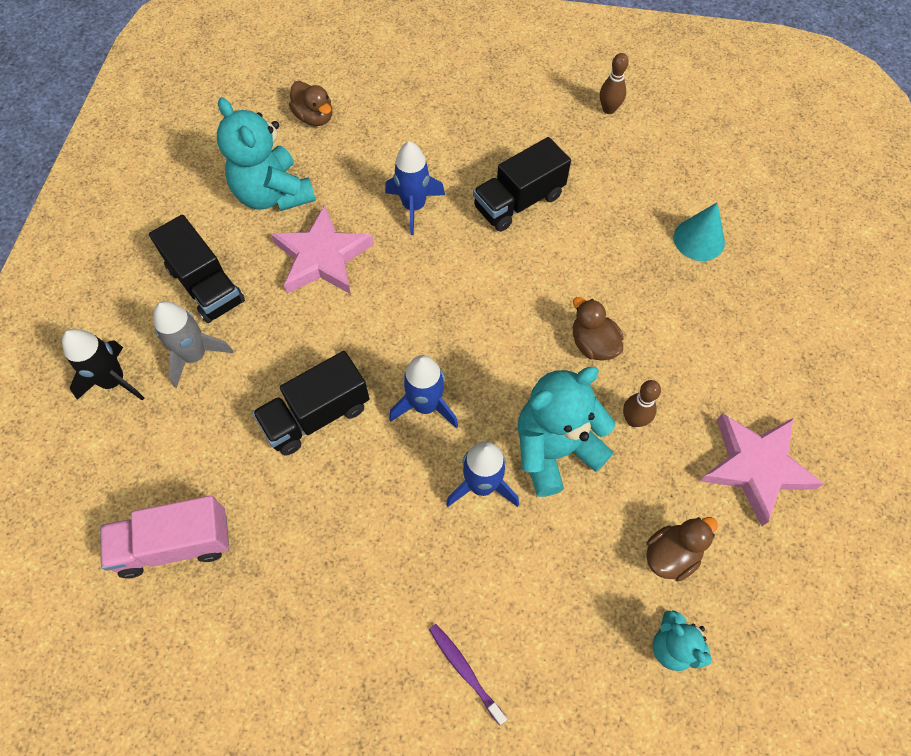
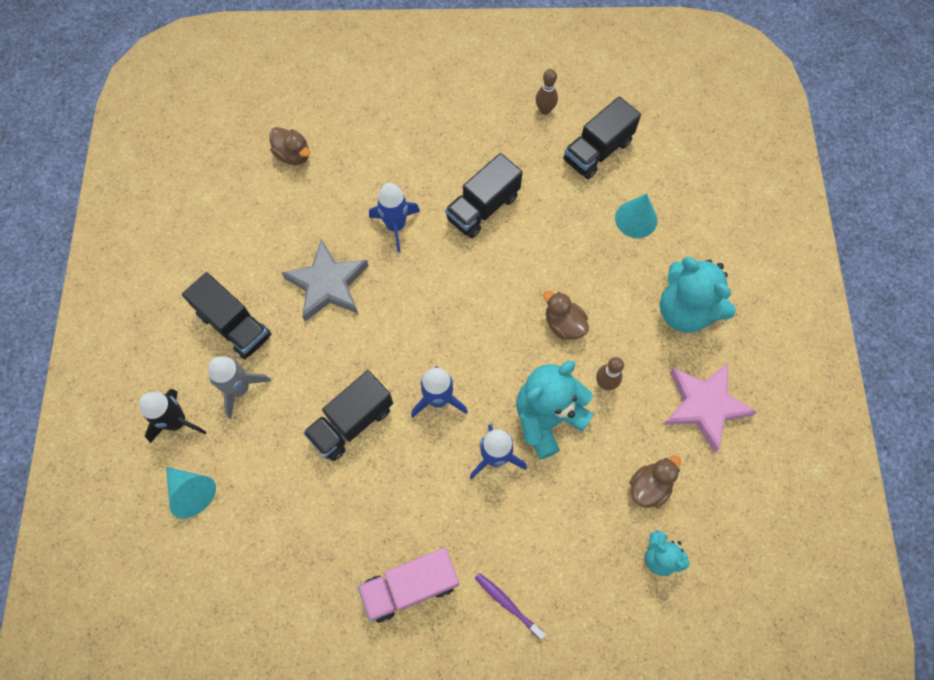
camera: 10 degrees left, 5 degrees up
(110, 464) = (192, 492): none -> turquoise cone
(175, 544) = (261, 547): pink truck -> pink truck (410, 586)
(273, 194) = (273, 233): turquoise teddy bear -> turquoise teddy bear (685, 311)
(322, 257) = (328, 284): pink star -> grey star
(663, 160) = (597, 151): none -> black truck

